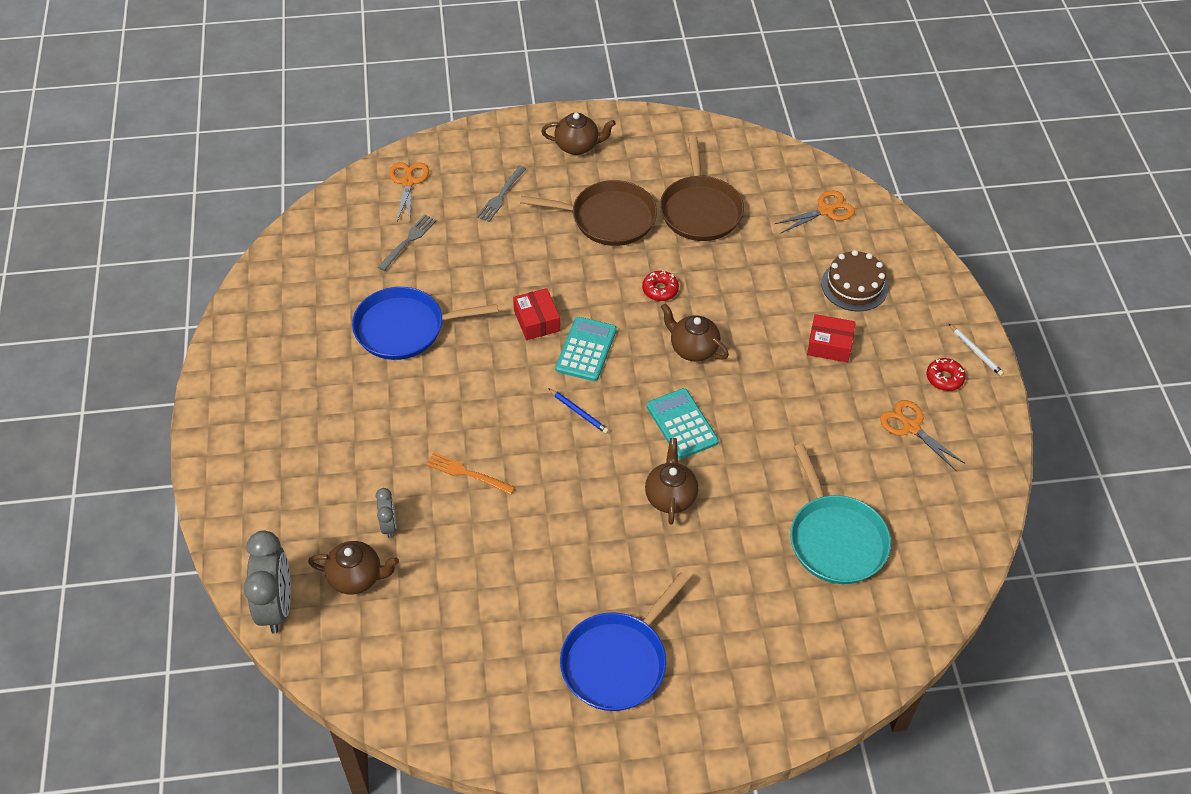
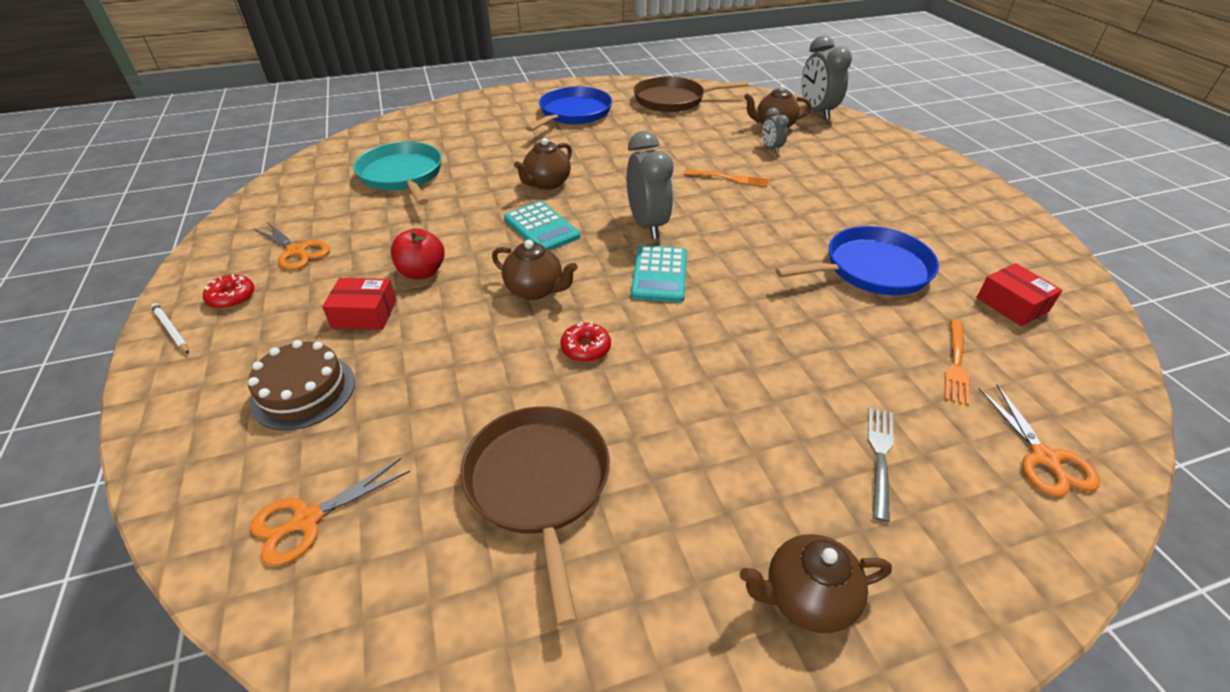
camera: 170 degrees right, 10 degrees down
(409, 240) = (956, 364): grey fork -> orange fork
(537, 321) = (729, 294): red box -> red box (1012, 304)
(579, 412) = (647, 225): blue pencil -> grey clock
(608, 218) = (689, 443): brown pan -> brown pan (673, 100)
(670, 496) = (547, 183): brown teapot -> brown teapot turned 45 degrees clockwise
(790, 383) = (422, 272): none -> red apple

